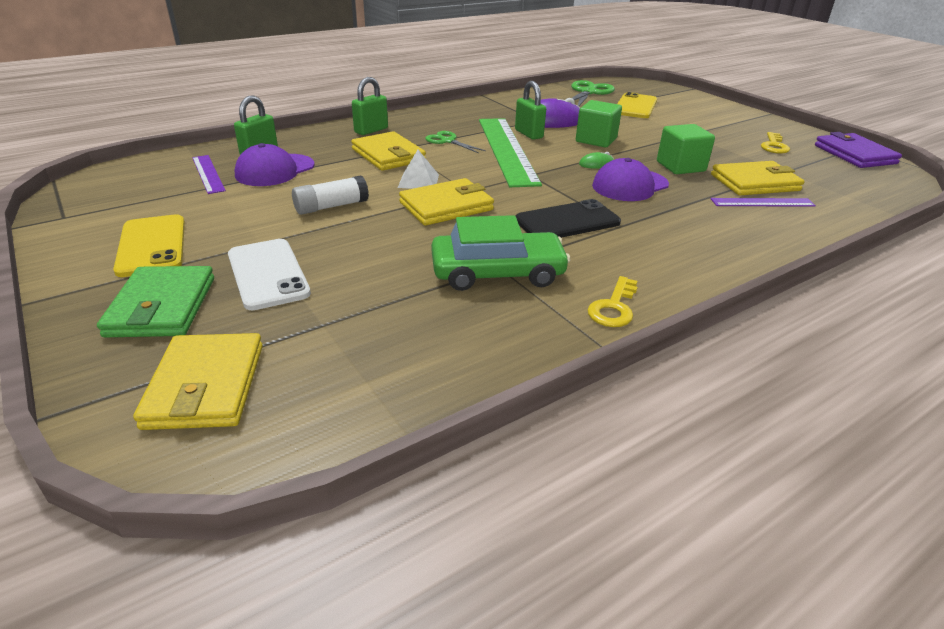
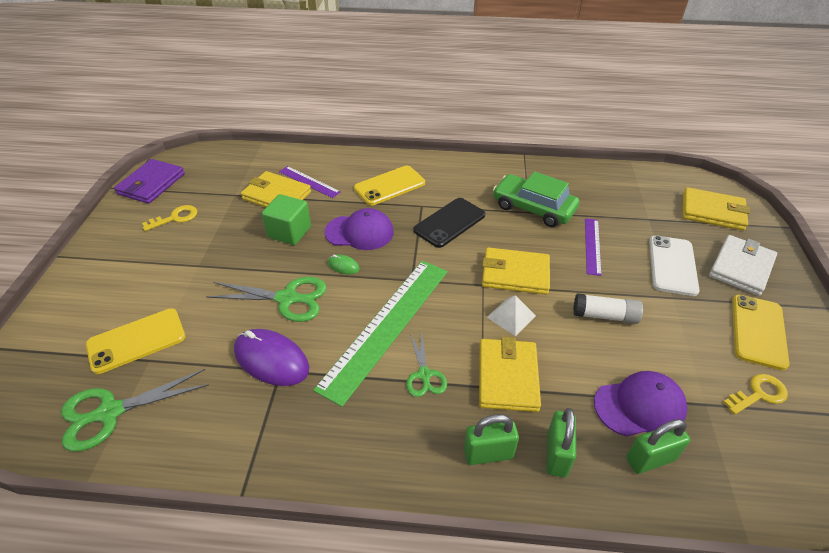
camera: 140 degrees left, 10 degrees up
(162, 306) = (741, 267): green wallet -> white wallet
(206, 386) = (712, 212): yellow wallet -> yellow wallet turned 75 degrees clockwise
(208, 174) = (715, 436): purple ruler -> purple ruler (592, 246)
(528, 134) = (330, 344): green padlock -> green padlock (556, 454)
(567, 221) = (449, 222): black phone -> black phone turned 60 degrees counterclockwise
(596, 140) = (288, 299): green cube -> green scissors
(613, 307) = (497, 168): yellow key -> yellow key (758, 394)
(688, 230) = (389, 186): none -> yellow phone

